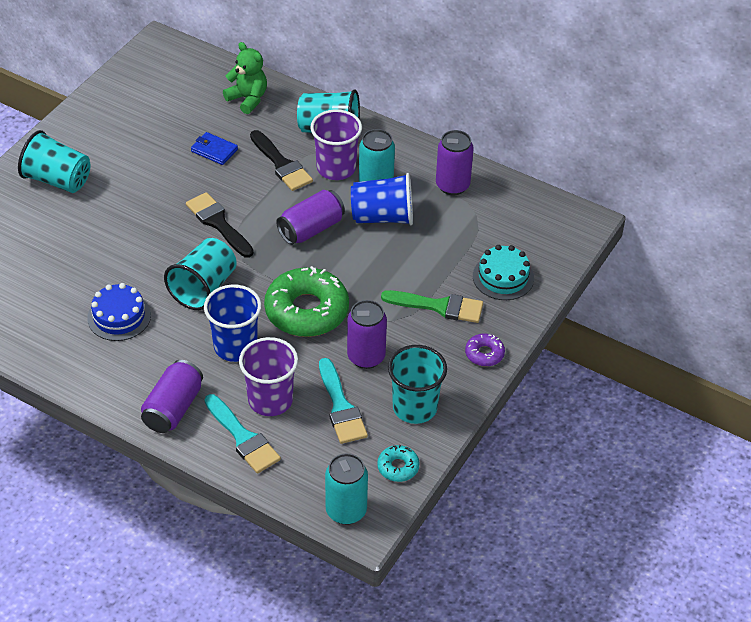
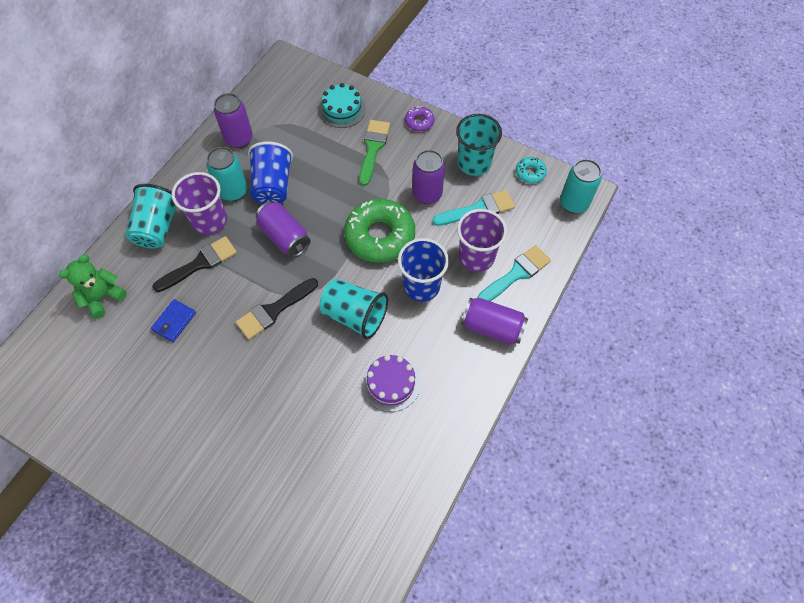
camera: 90 degrees left, 15 degrees up
(57, 180) = (202, 468): turquoise cup -> none
(119, 316) = (391, 383): blue cake -> purple cake

